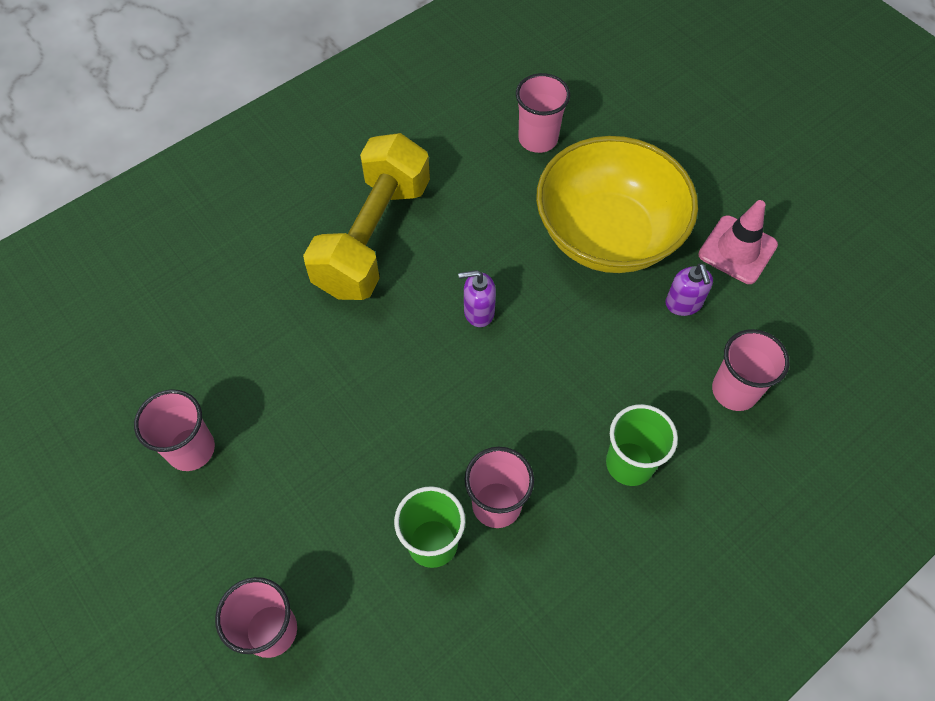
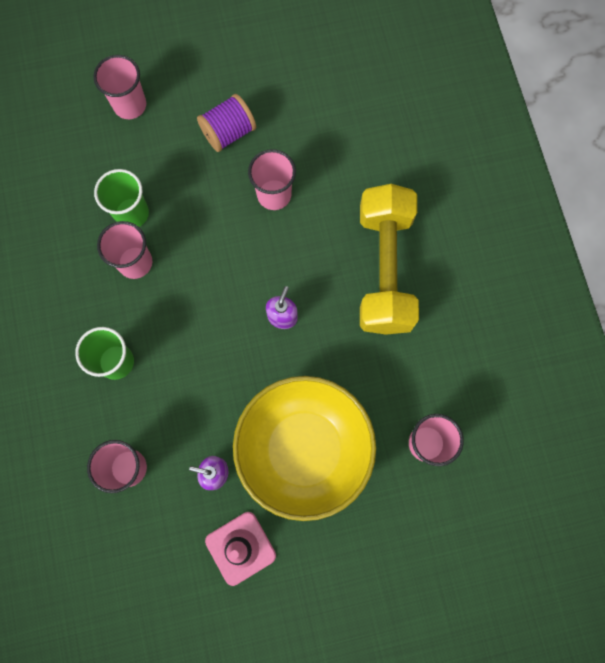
camera: 115 degrees right, 15 degrees up
(191, 449) = (268, 95): pink cup -> pink cup (274, 195)
(265, 475) = (228, 132): none -> purple spool
(373, 237) = (384, 269): yellow dumbbell -> yellow dumbbell turned 45 degrees clockwise

